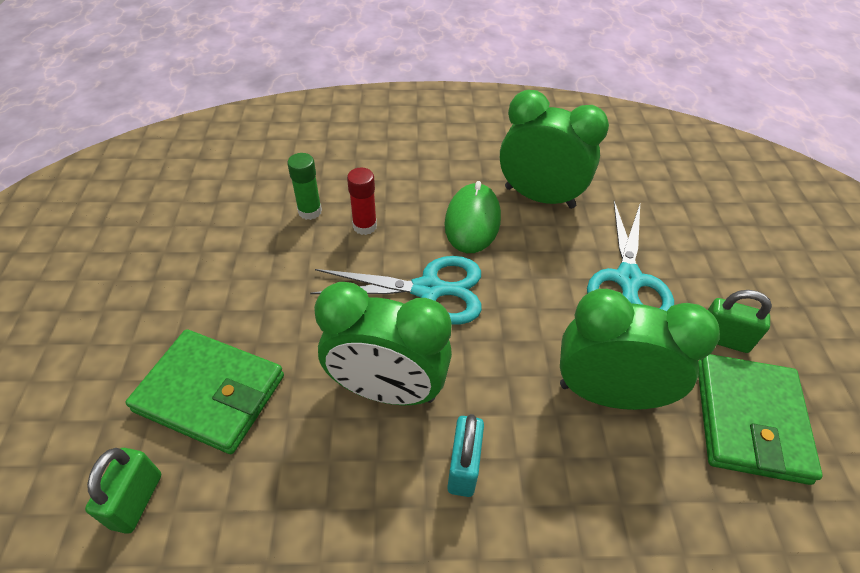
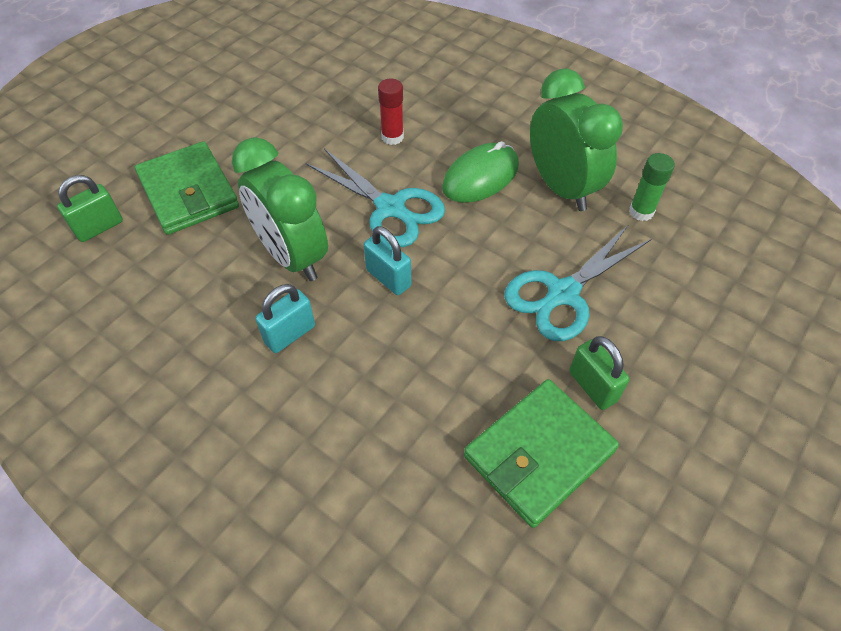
camera: 40 degrees right, 5 degrees up
(310, 211) = (364, 106): green glue stick -> green glue stick (641, 212)
(492, 353) = (388, 278): none -> turquoise padlock
(607, 394) = (443, 359): green clock -> none

